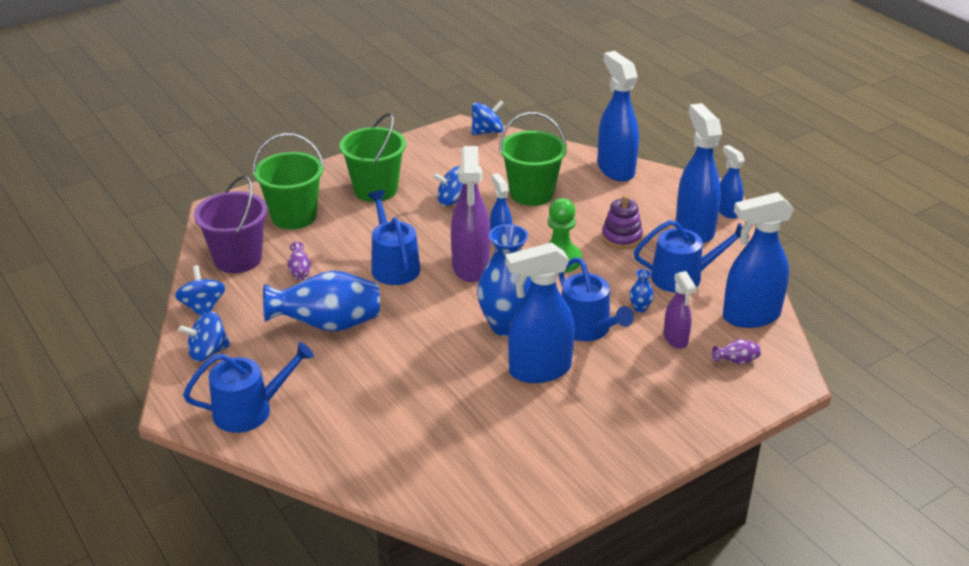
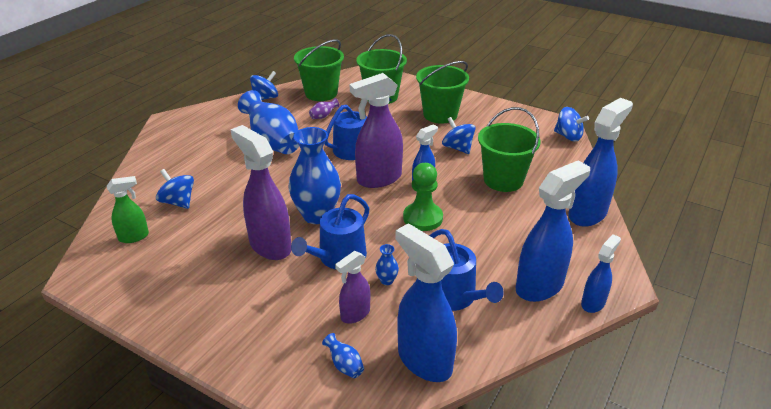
camera: 65 degrees right, 0 degrees up
(208, 352) = (223, 113): blue spinning top -> blue spinning top (178, 202)
(238, 259) = (321, 93): purple bucket -> green bucket
(249, 410) = (175, 142): blue watering can -> none
(451, 475) = (134, 237): none -> green spray bottle
(539, 370) = (270, 246): blue spray bottle -> purple spray bottle
(621, 237) = (484, 244): purple stacking toy -> none
(736, 361) = (344, 365): purple vase -> blue vase

